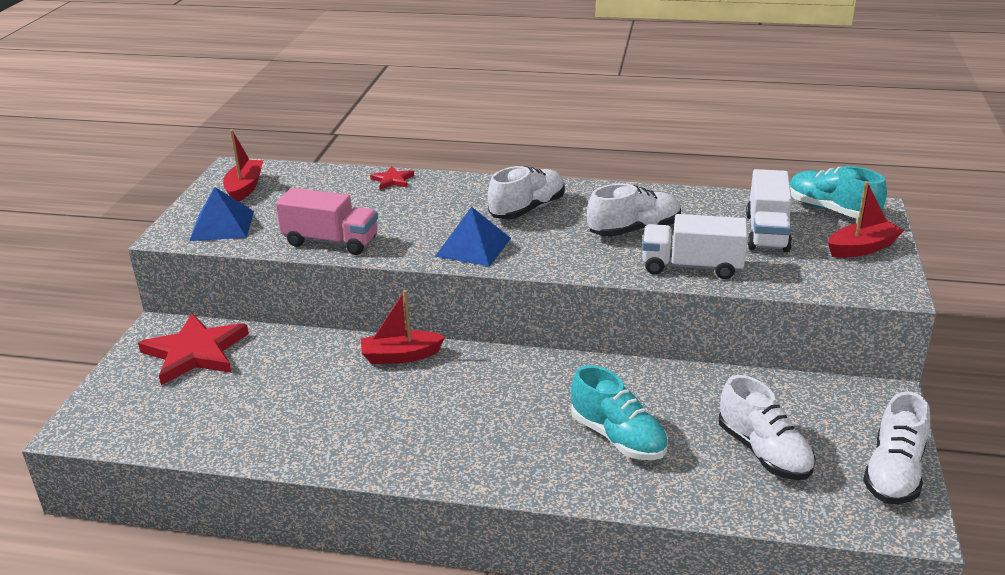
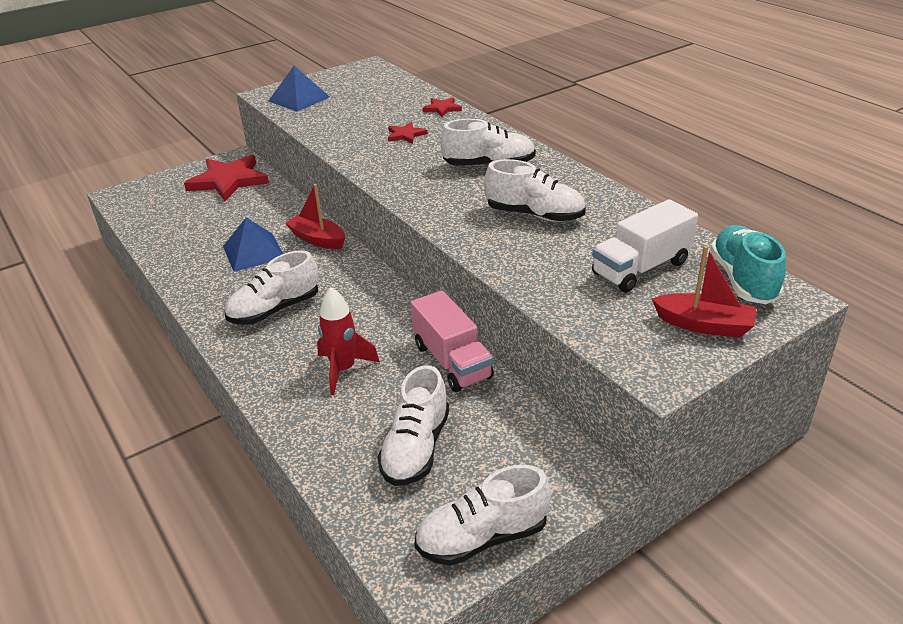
camera: 45 degrees right, 5 degrees up
(245, 188) = (352, 80): red boat -> none
(331, 241) = (333, 133): pink truck -> pink truck (452, 361)
(405, 215) = (406, 135): none -> red star
(473, 247) = (404, 175): blue pyramid -> blue pyramid (253, 252)
(474, 431) = (275, 309): none -> white shoe
(618, 437) = (343, 370): turquoise shoe -> red rocket
(691, 267) = (522, 263): white truck -> none

